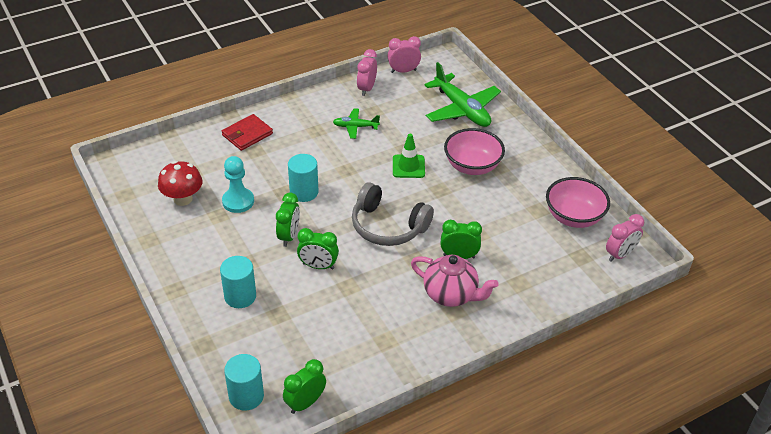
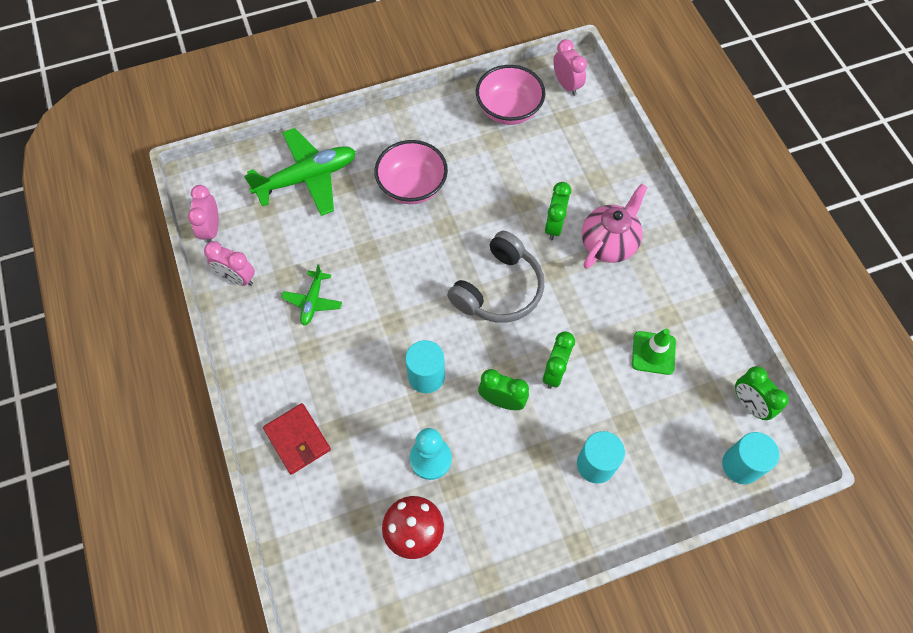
camera: 80 degrees left, 20 degrees up
(408, 166) = (400, 252): green traffic cone -> green traffic cone (653, 353)

